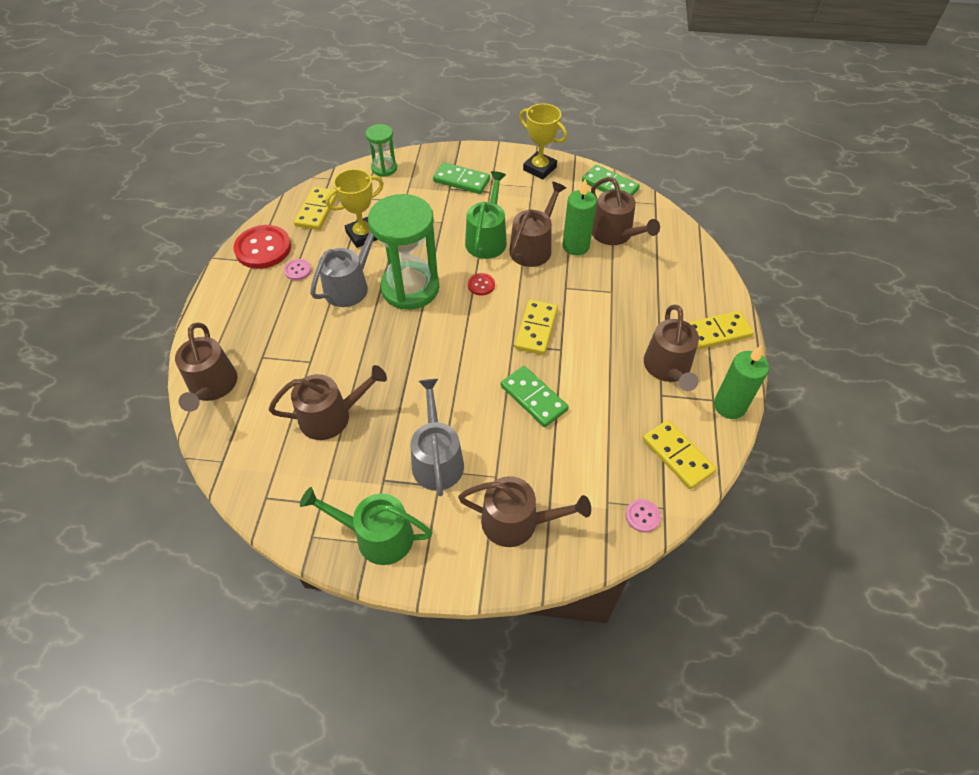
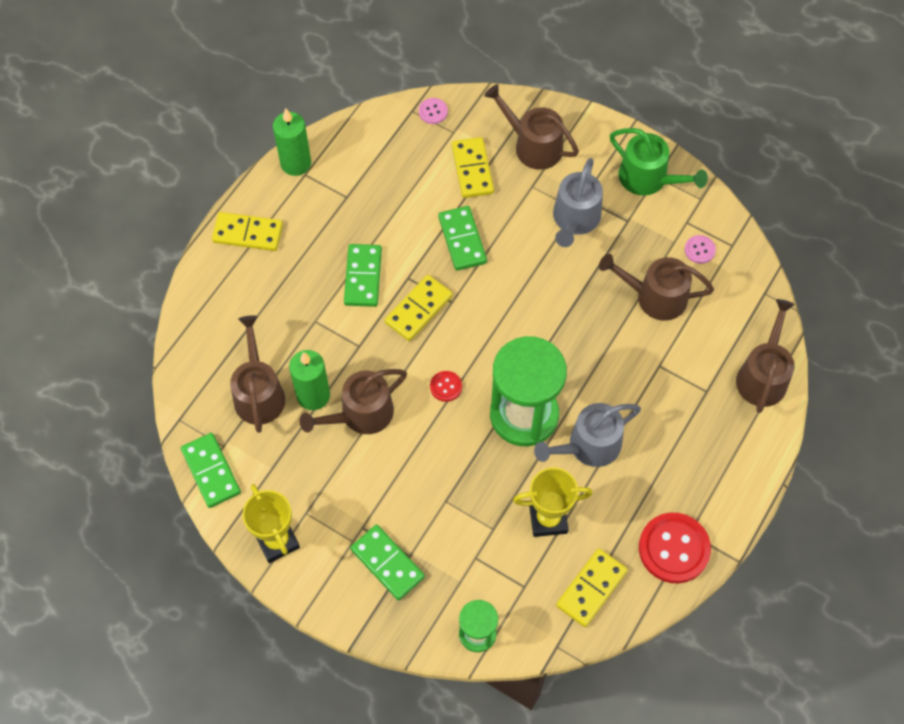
camera: 155 degrees left, 10 degrees up
(298, 270) = (641, 495): pink button -> pink button (699, 250)
(487, 239) = (406, 449): green watering can -> none
(598, 335) = (363, 277): none -> green domino
(668, 368) = (321, 218): brown watering can -> none
(677, 456) = (372, 142): yellow domino -> yellow domino (472, 169)

